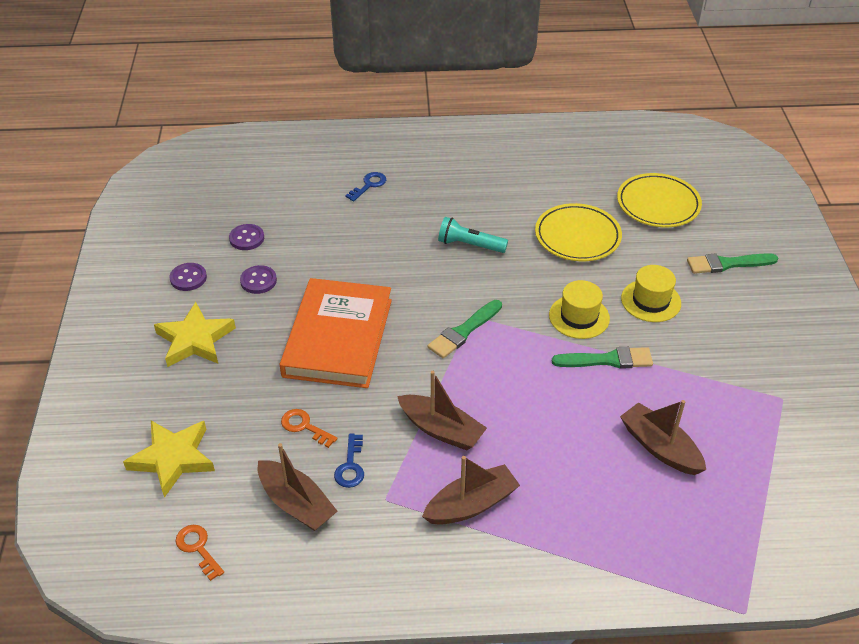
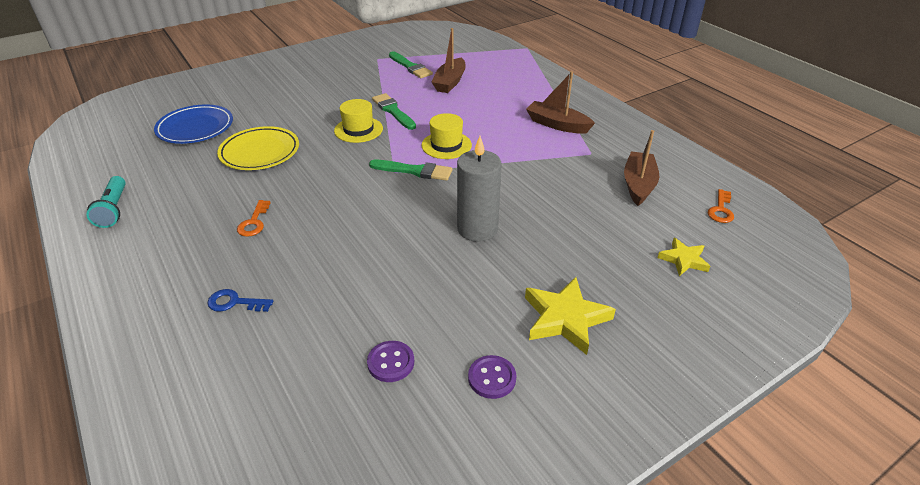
camera: 120 degrees left, 5 degrees down
(173, 458) = (683, 260): yellow star -> yellow star, size x0.60
(258, 281) = (450, 315): purple button -> none
(304, 426) = (579, 208): orange key -> orange key (254, 222)
(338, 337) = (477, 229): orange book -> grey candle
(350, 466) = (585, 175): blue key -> none
(441, 430) = (515, 151): brown boat -> none
(469, 245) = (304, 200): turquoise flashlight -> turquoise flashlight (113, 209)
(651, 301) = (320, 108): yellow hat -> yellow hat (446, 145)
(658, 204) = (195, 128): yellow plate -> blue plate
(727, 264) = (259, 91): green brush -> green brush (410, 67)

